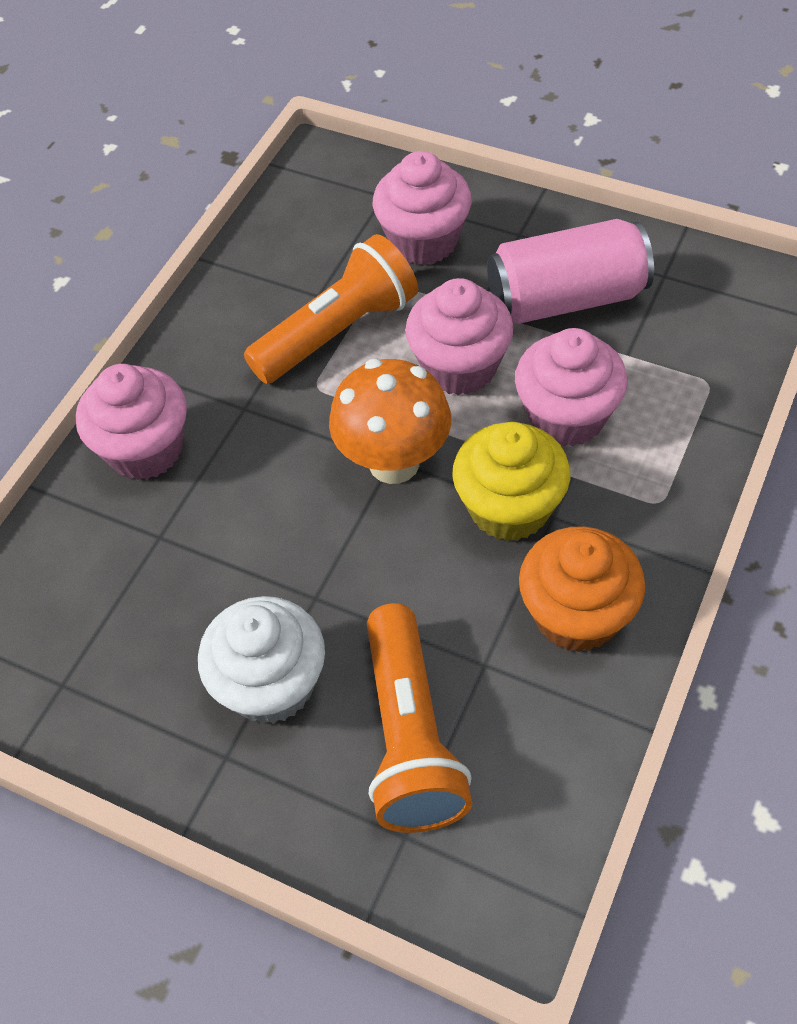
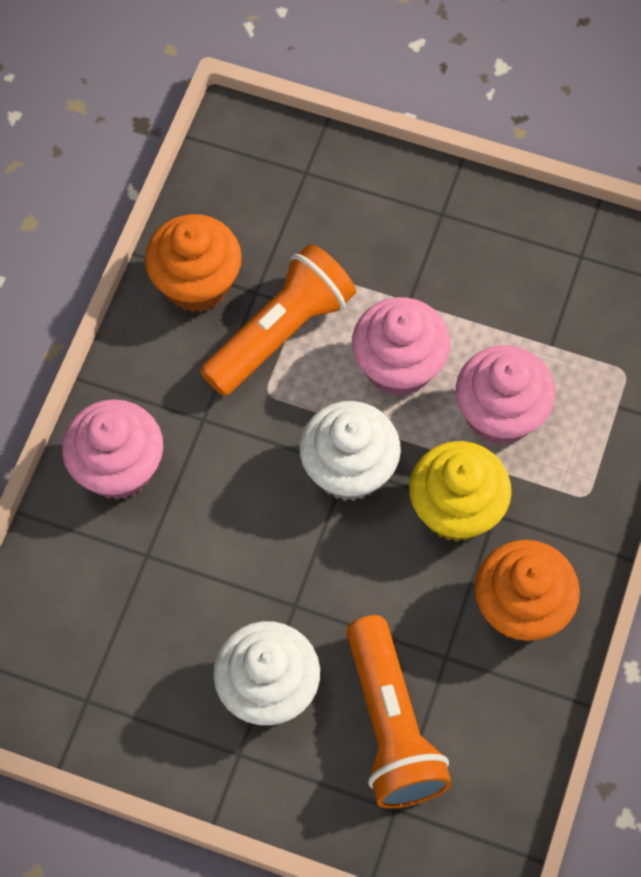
camera: 10 degrees left, 10 degrees up
(258, 285) = (196, 283): none -> orange cupcake
(394, 462) = (349, 469): orange mushroom -> white cupcake
(423, 241) = (350, 225): pink cupcake -> none
(566, 298) = (491, 286): pink can -> none

